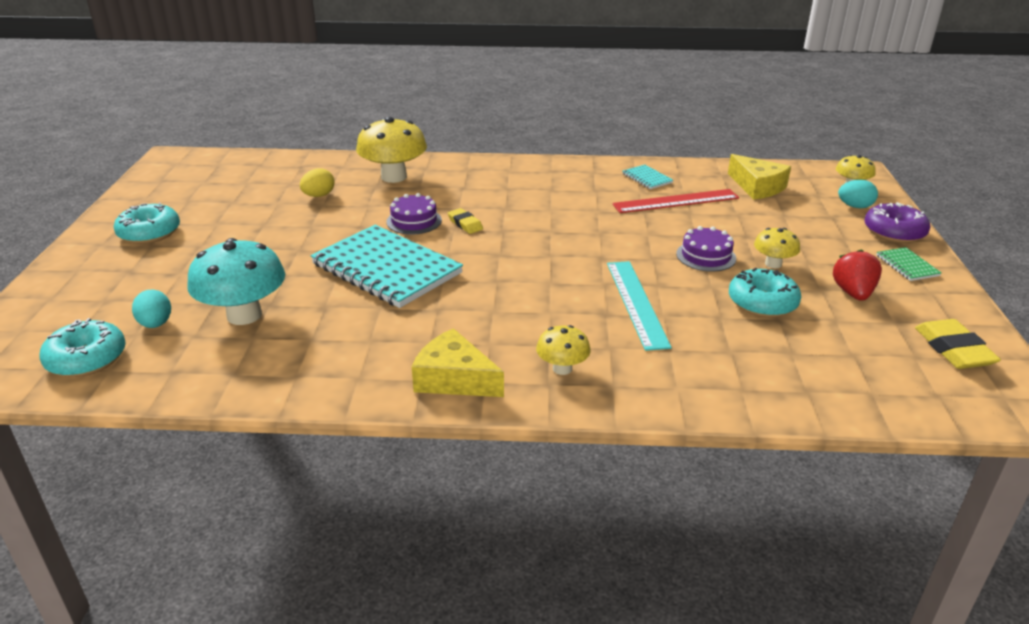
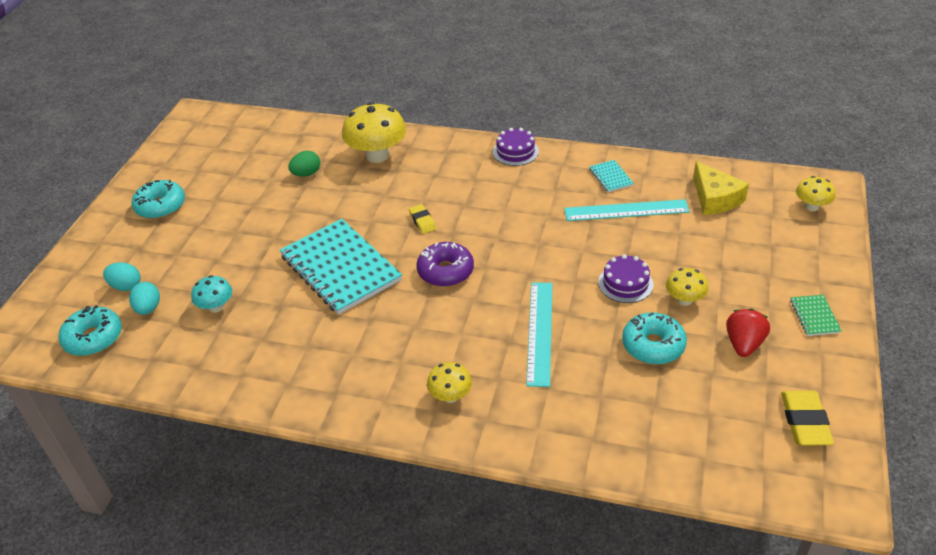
camera: 15 degrees right, 10 degrees up
(244, 315) = (216, 307): turquoise mushroom -> turquoise mushroom, size x0.53
(318, 195) = (306, 174): yellow egg -> green egg
(414, 221) = (379, 213): purple cake -> purple cake (515, 151)
(454, 379) = (360, 395): yellow cheese -> none
(676, 201) = (626, 210): red ruler -> turquoise ruler
(854, 206) = (801, 234): turquoise egg -> turquoise egg (126, 286)
(894, 232) = (824, 272): purple donut -> purple donut (445, 271)

